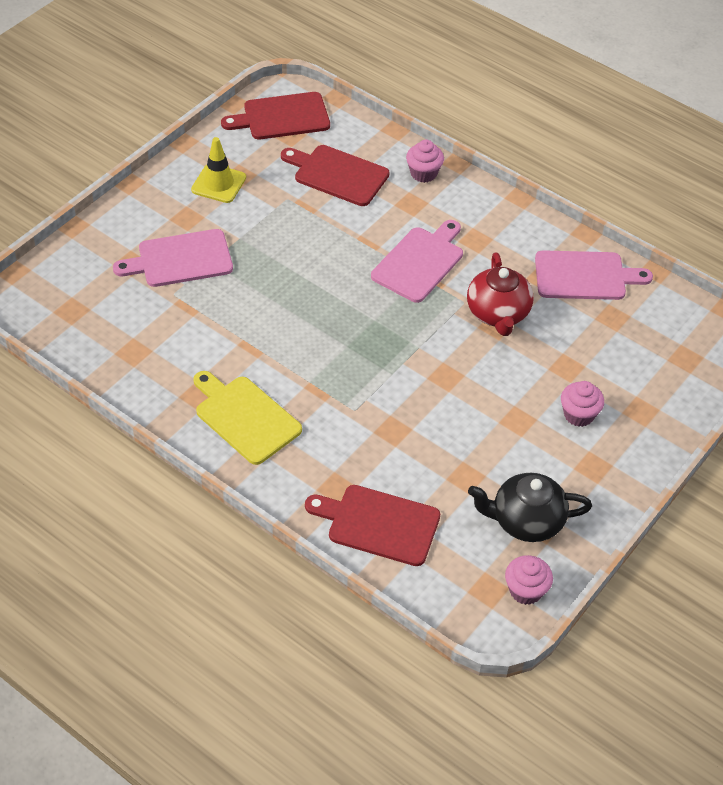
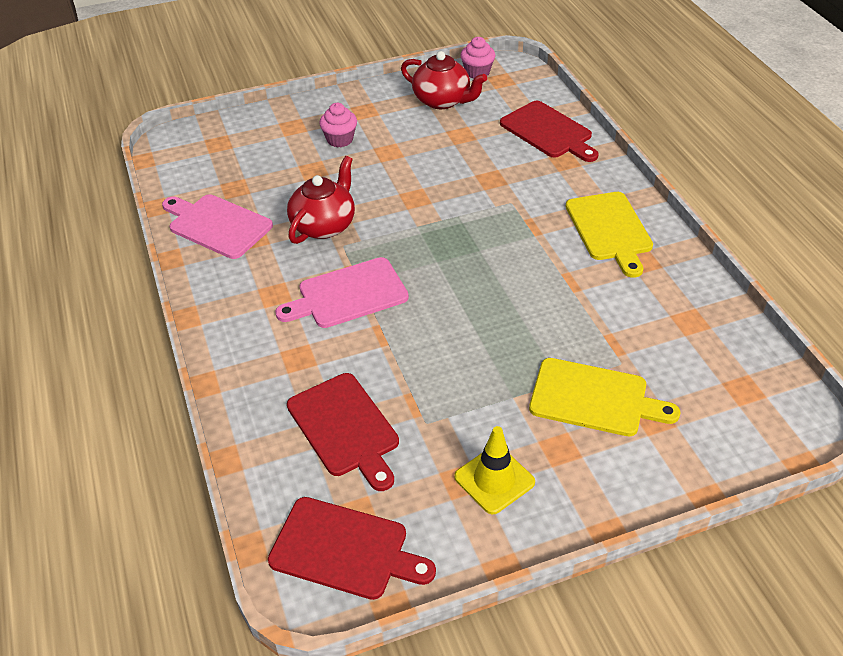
camera: 145 degrees left, 5 degrees down
(180, 259) = (594, 398): pink cutting board -> yellow cutting board
(423, 173) = (251, 387): pink cupcake -> none
(526, 521) = (442, 100): black teapot -> red teapot

